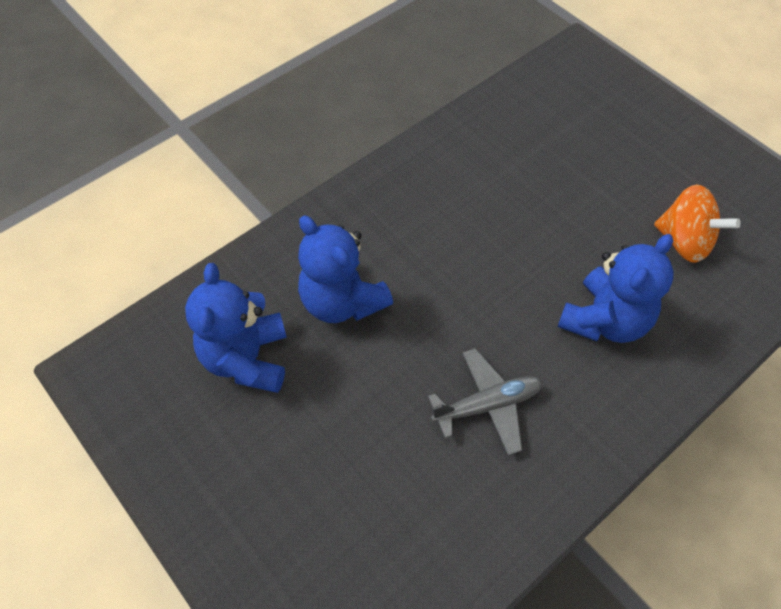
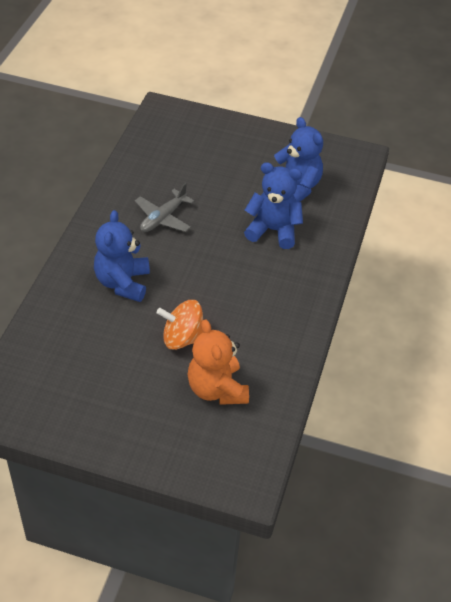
camera: 145 degrees right, 10 degrees down
(557, 140) = (217, 389): none -> orange teddy bear
(684, 241) = (93, 352): orange spinning top -> orange spinning top (182, 338)

